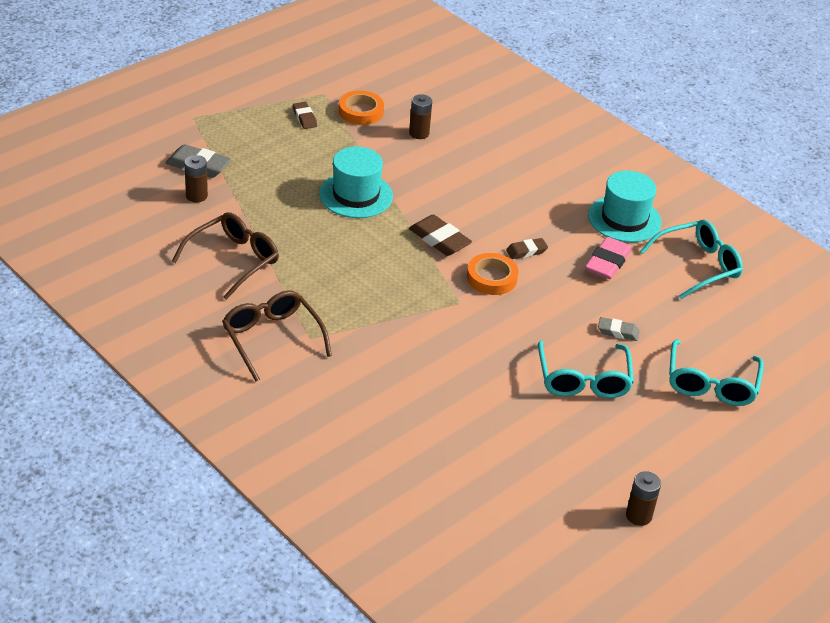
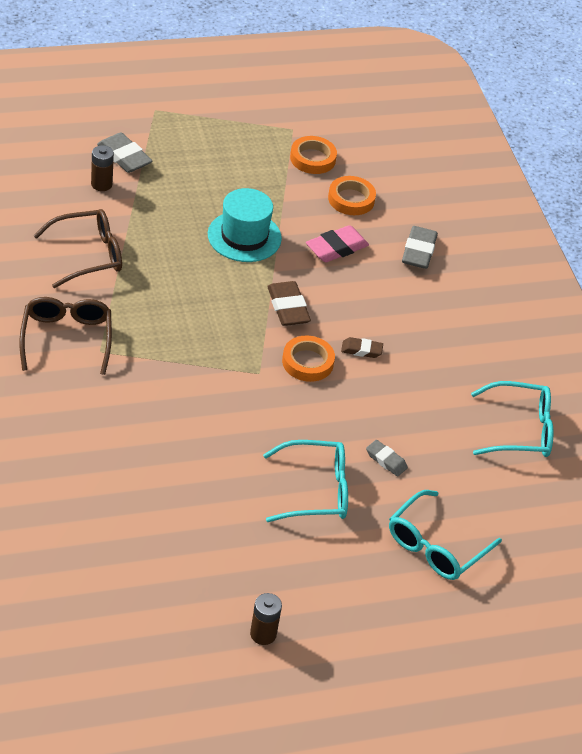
camera: 25 degrees right, 5 degrees up
(304, 118) = (255, 146): brown eraser -> none
(419, 133) = (351, 199): brown battery -> orange tape
(506, 156) = (418, 251): none -> grey eraser
(583, 380) = (315, 490): turquoise glasses -> turquoise glasses turned 120 degrees counterclockwise
(607, 262) = (431, 391): pink eraser -> pink eraser (336, 248)
(624, 219) = (484, 356): turquoise hat -> none

